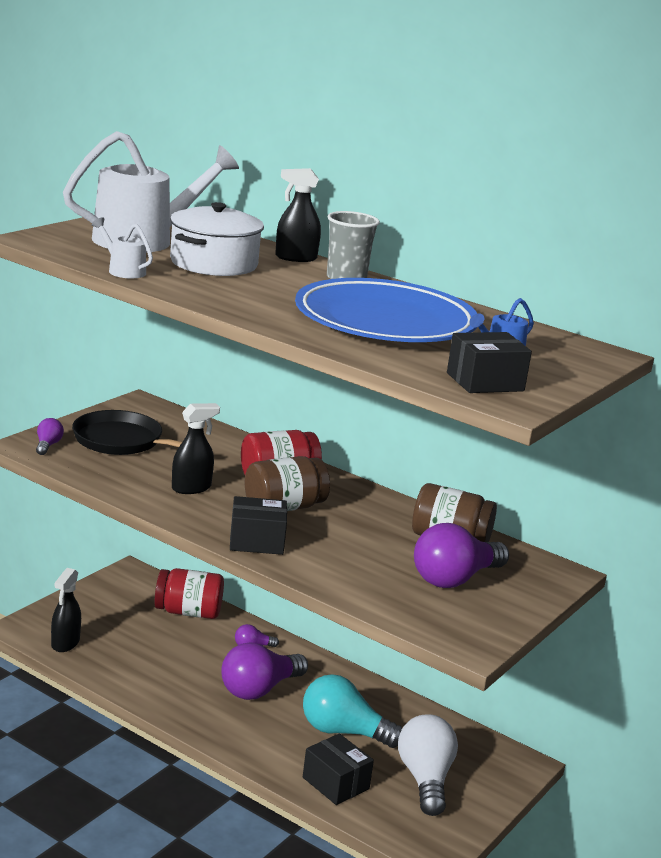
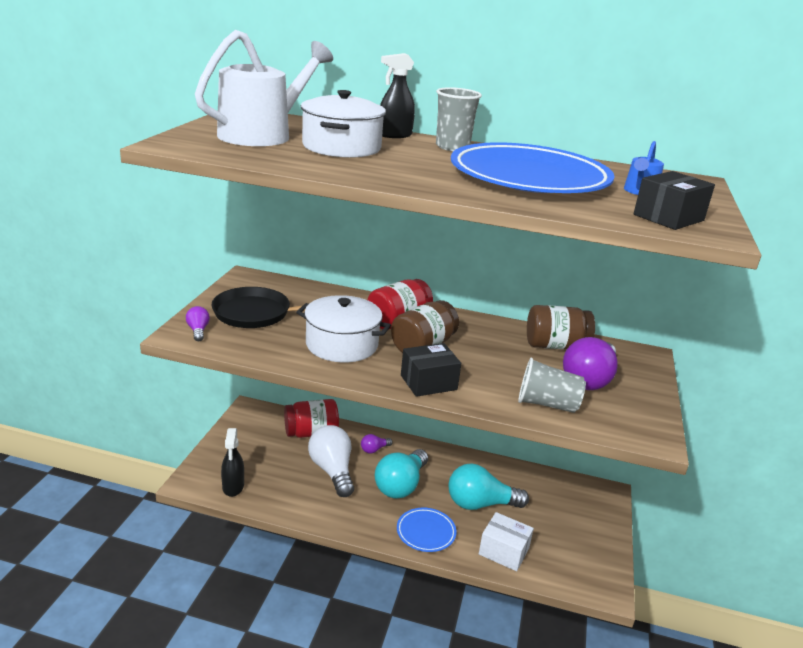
camera: 20 degrees left, 5 degrees up
(123, 270) = (277, 163): white watering can -> none
(191, 488) = (342, 345): black spray bottle -> white pot
(255, 741) = (426, 532): none -> blue plate
(259, 689) = (401, 485): purple light bulb -> turquoise light bulb
(335, 783) = (503, 551): black box -> white box
(375, 589) = (547, 404): none -> grey cup
(425, 779) = (558, 527): white light bulb -> white light bulb (332, 471)

